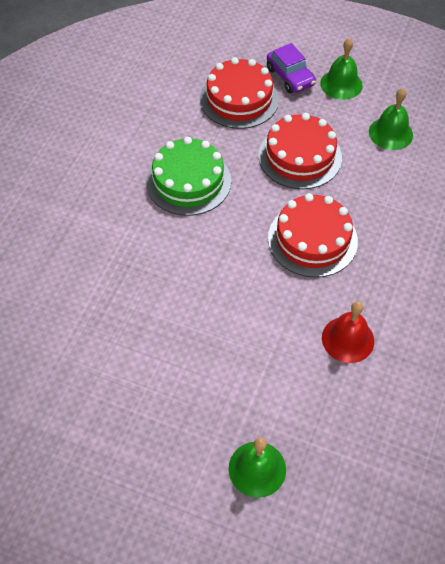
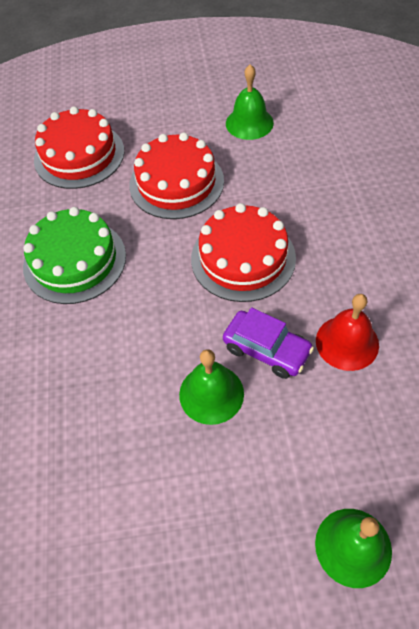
camera: 25 degrees left, 0 degrees up
(290, 77) = (118, 113): purple car -> purple car (266, 349)
(341, 84) = (172, 99): green bell -> green bell (211, 394)

